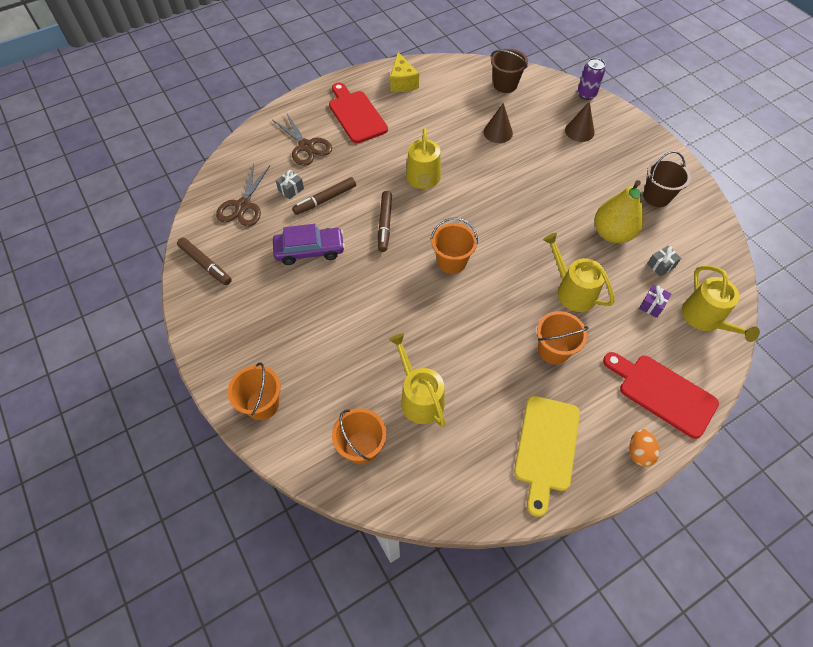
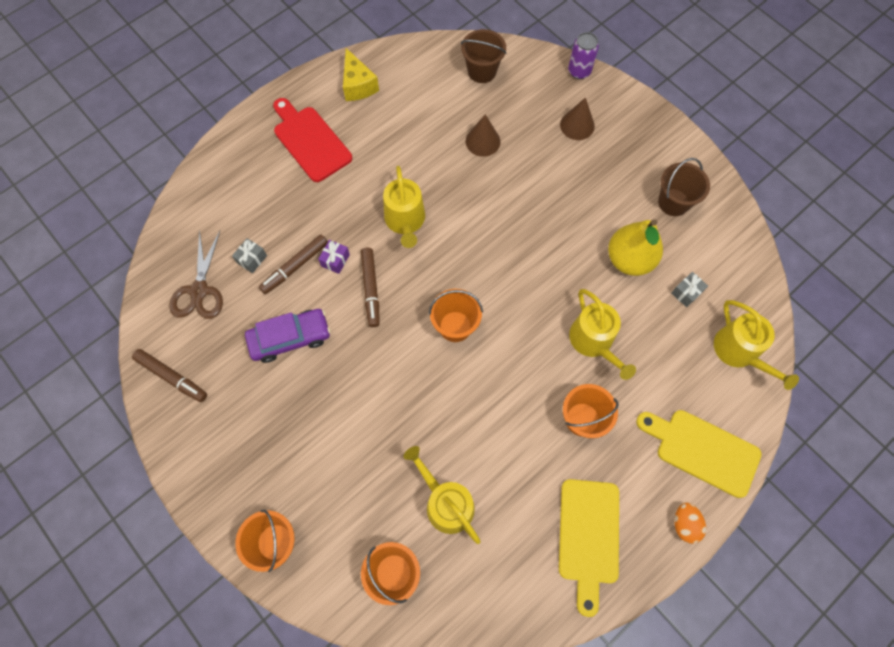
camera: 10 degrees left, 10 degrees up
(306, 146) = (258, 196): brown scissors -> none
(572, 291) = (594, 341): yellow watering can -> yellow watering can turned 150 degrees counterclockwise
(652, 305) = (681, 345): purple gift -> purple gift (335, 260)
(662, 393) = (702, 450): red cutting board -> yellow cutting board

